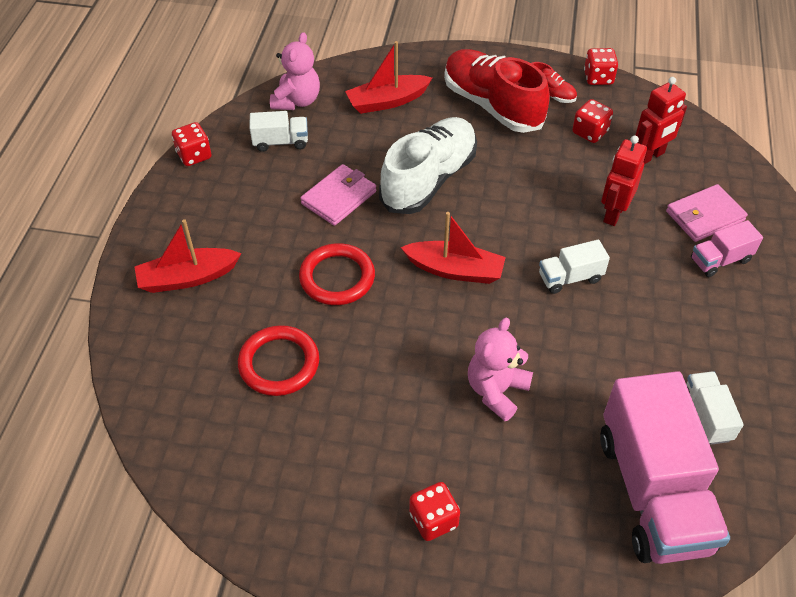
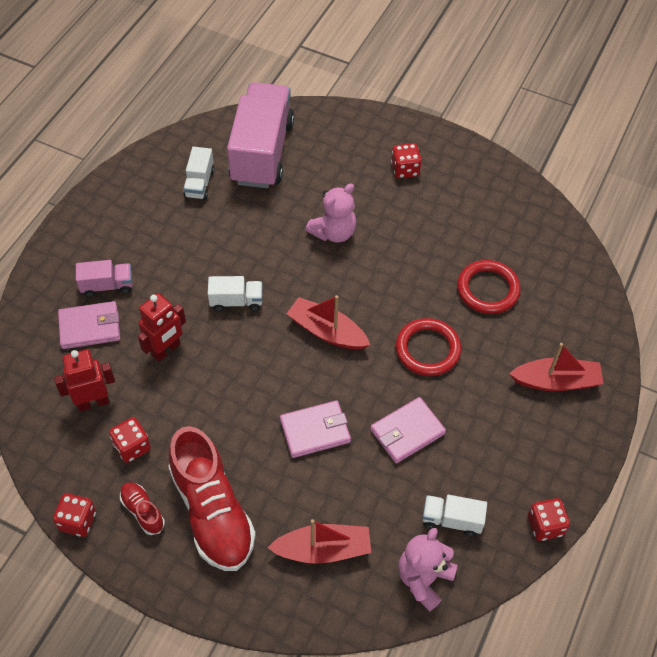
camera: 165 degrees left, 5 degrees up
(429, 179) = (315, 431): white shoe -> pink wallet

